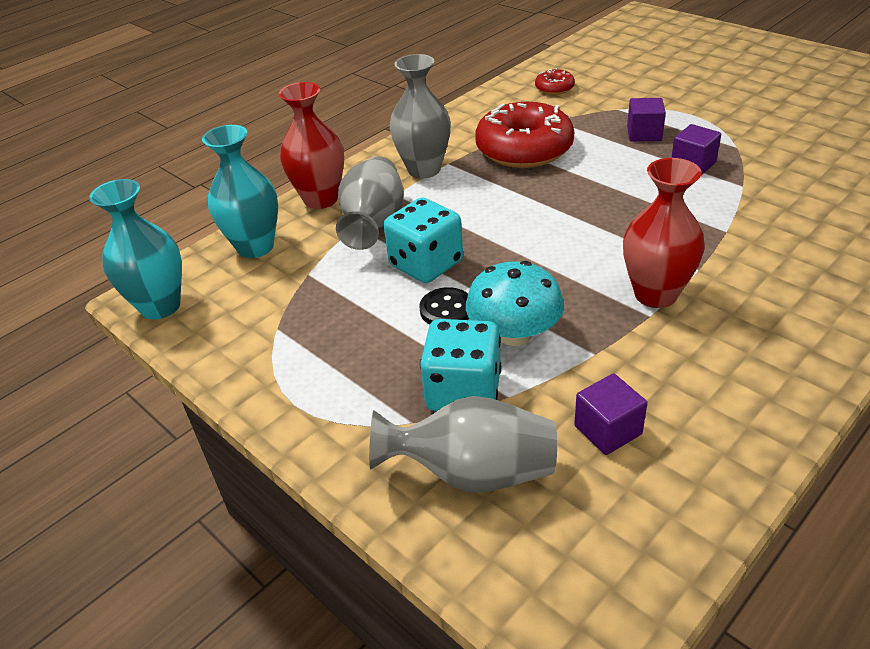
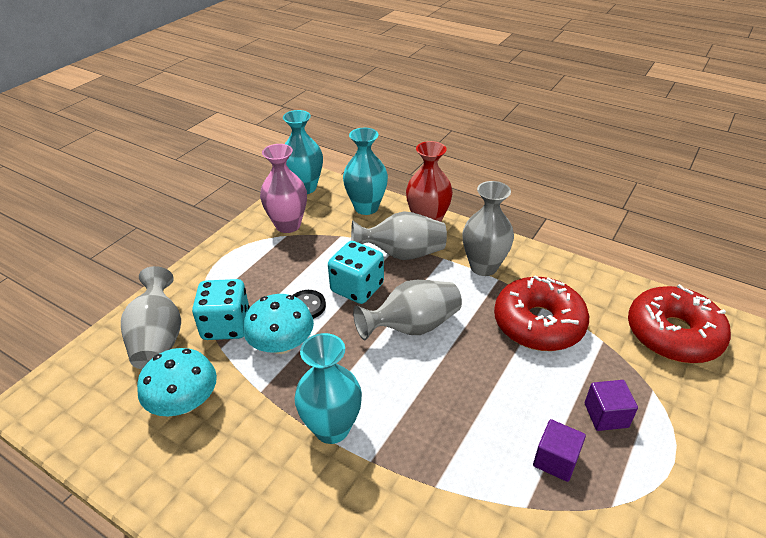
camera: 75 degrees right, 0 degrees up
(252, 326) = (288, 225): none -> pink vase
(508, 227) = (412, 326): none -> grey vase
(554, 88) = (673, 334): red donut -> red donut, size x2.20
(608, 430) = (184, 402): purple cube -> turquoise mushroom
(655, 294) = (332, 428): red vase -> turquoise vase

